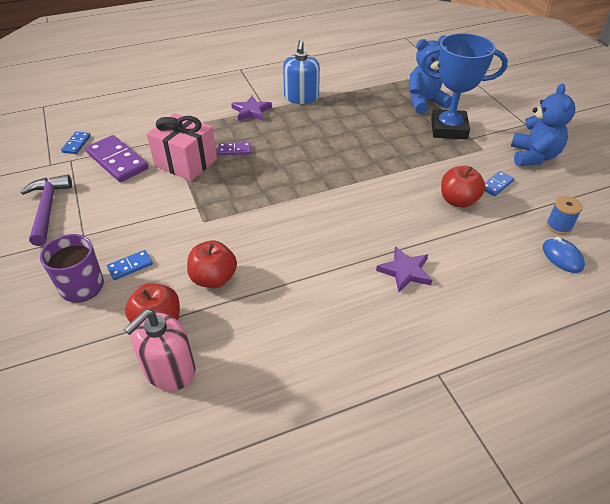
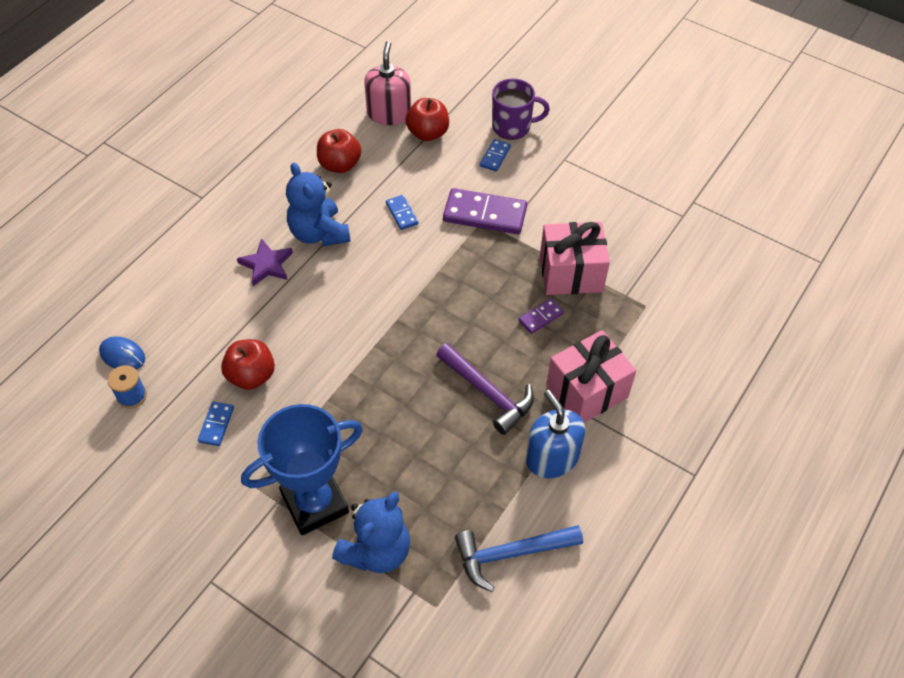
camera: 145 degrees right, 10 degrees up
(47, 208) = (626, 163): purple hammer -> purple hammer (488, 393)
(76, 144) = (706, 235): blue domino -> blue domino (401, 214)
(117, 161) = (638, 238): purple domino -> purple domino (485, 214)
(214, 278) = (420, 180): red apple -> red apple (340, 165)
(251, 111) = (587, 391): purple star -> pink gift
(357, 79) = (511, 554): none -> blue hammer
(533, 156) = (183, 506): blue teddy bear -> blue teddy bear (319, 233)

